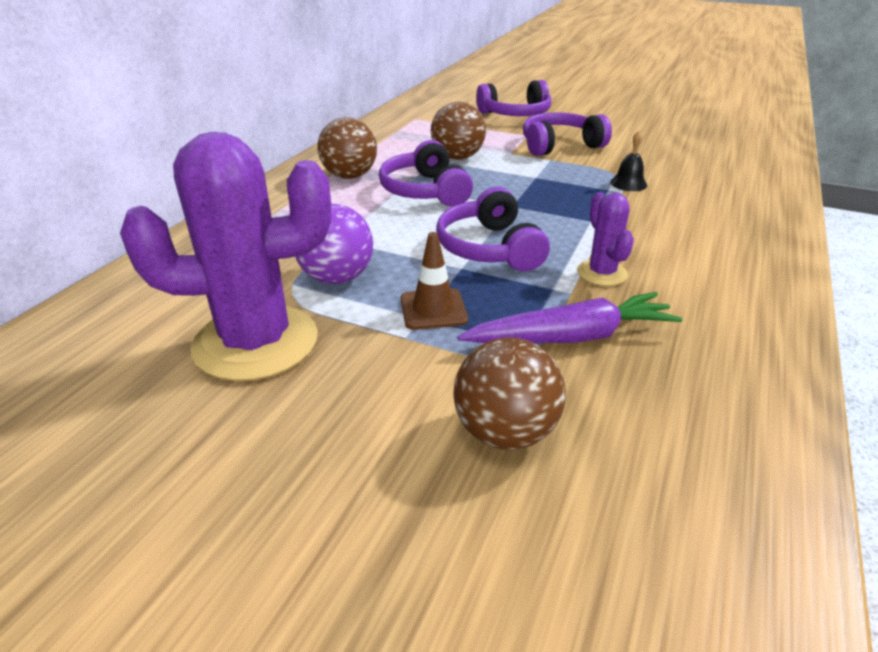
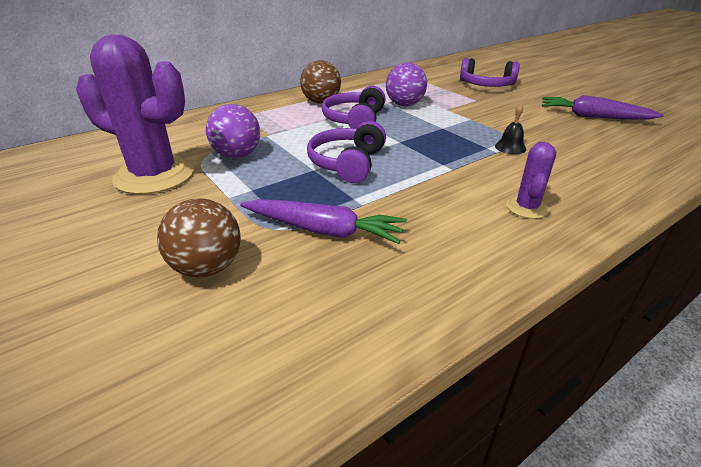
camera: 30 degrees right, 0 degrees up
(433, 309) = (264, 188): brown traffic cone -> none
(457, 157) = (404, 105): brown ball -> purple ball
(560, 146) = (491, 111): purple headphones -> none
(602, 273) = (402, 199): purple cactus -> purple cactus (527, 207)
(659, 131) = (593, 117): none -> purple carrot

